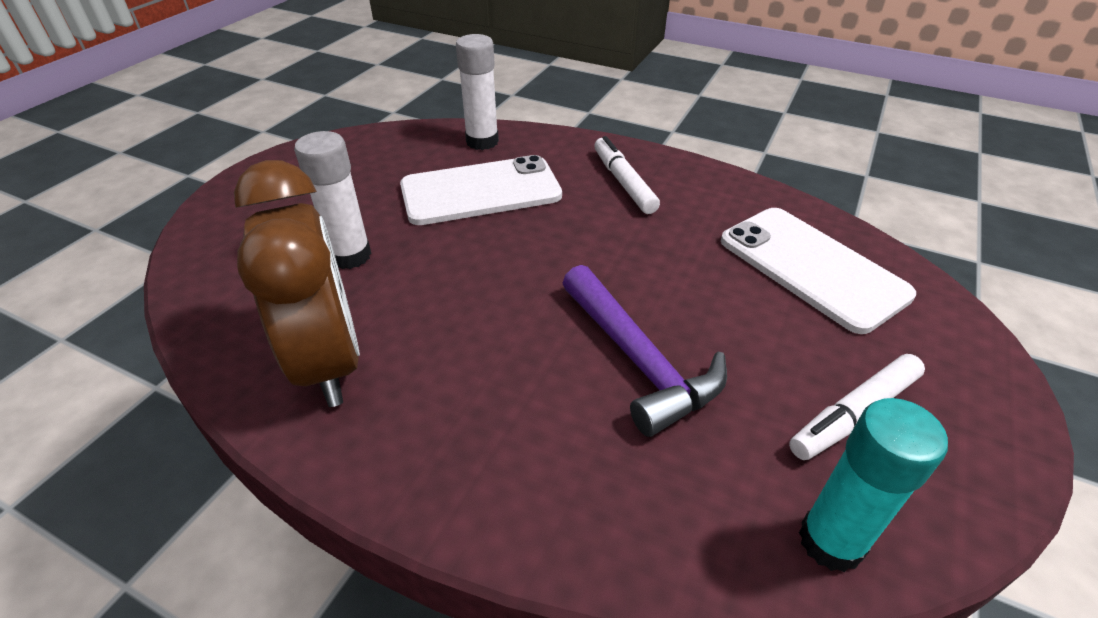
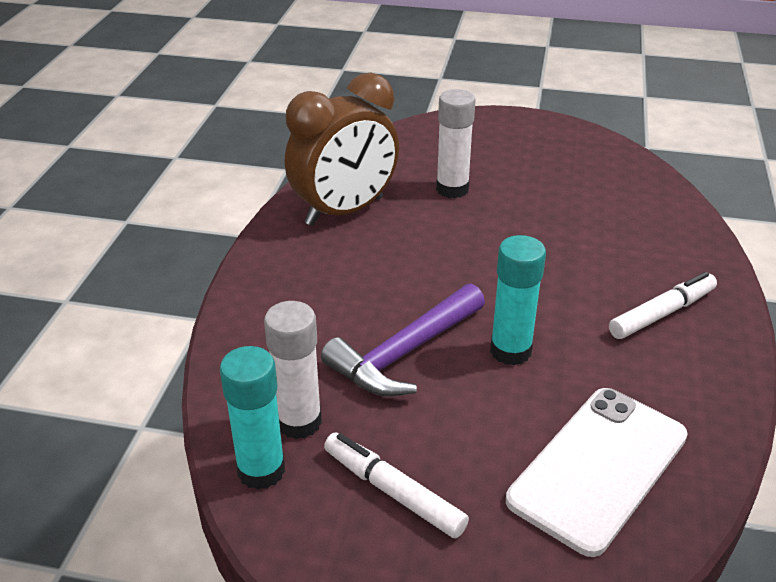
camera: 75 degrees right, 5 degrees down
(481, 191) = (579, 229): white phone -> none
(482, 141) = (663, 212): white glue stick -> white glue stick (299, 422)
(652, 280) = (510, 351): none -> turquoise glue stick

